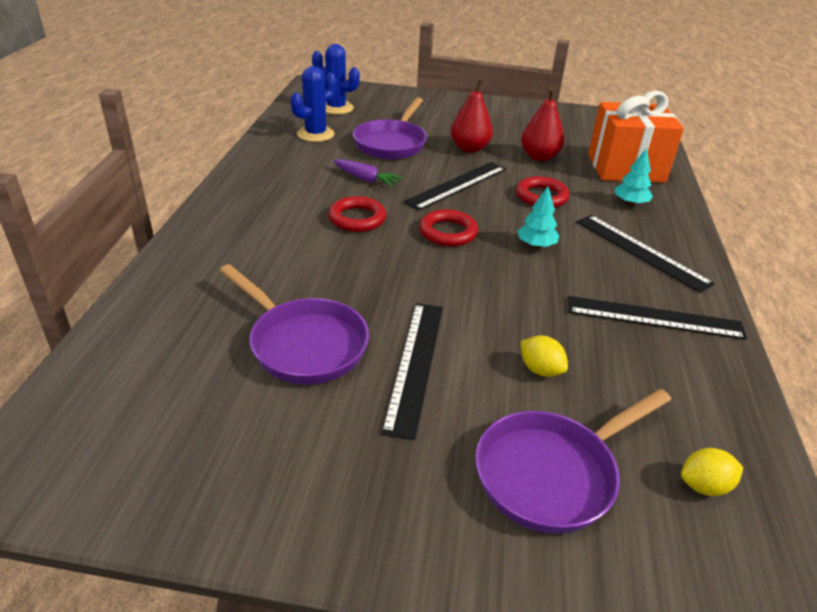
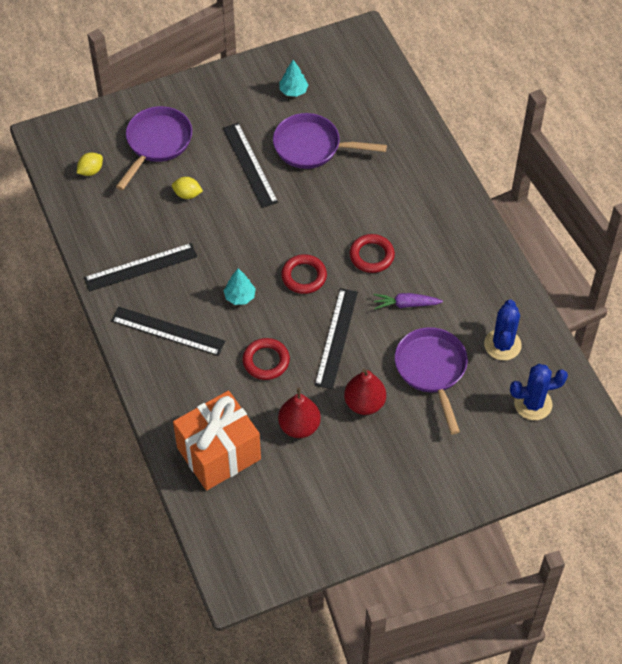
camera: 150 degrees right, 20 degrees up
(630, 203) = (195, 393): turquoise tree -> turquoise tree (293, 91)

